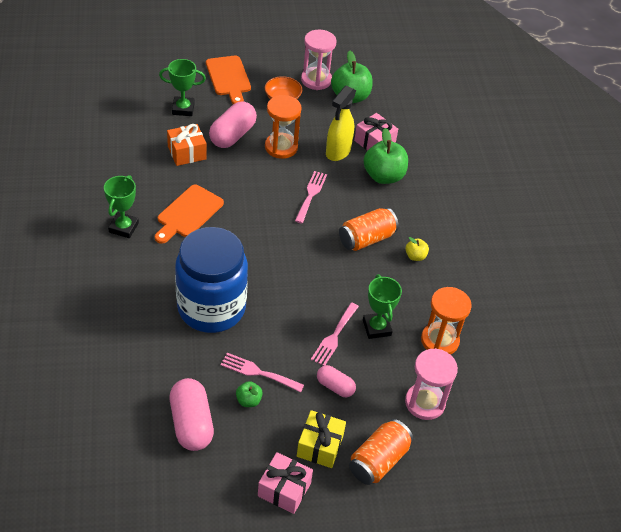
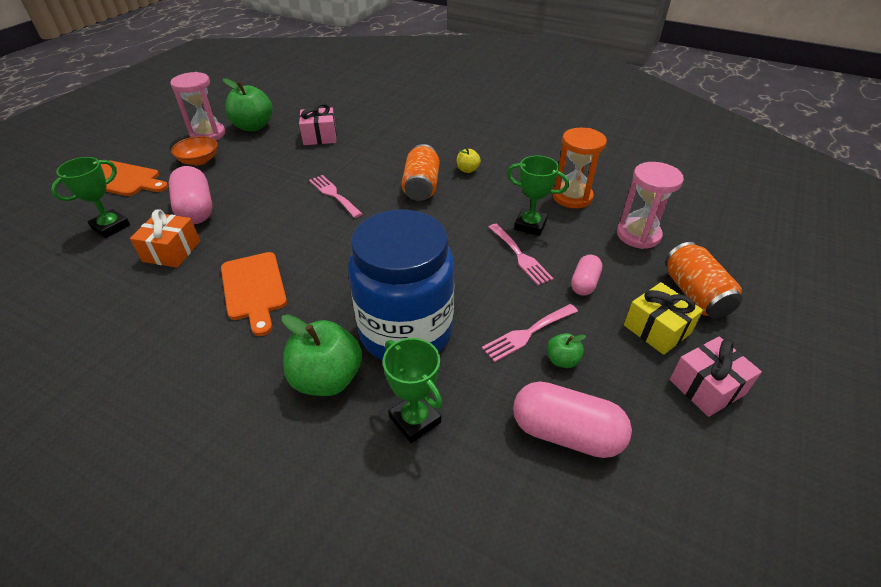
camera: 50 degrees left, 5 degrees down
(123, 227) = (205, 357): green trophy -> green trophy (415, 420)
(281, 147) = (254, 187): orange hourglass -> none
(335, 386) = (584, 283): pink capsule -> pink capsule turned 45 degrees counterclockwise
(338, 152) = (304, 158): yellow spray bottle -> none
(383, 176) = (362, 148): green apple -> green apple (327, 378)

